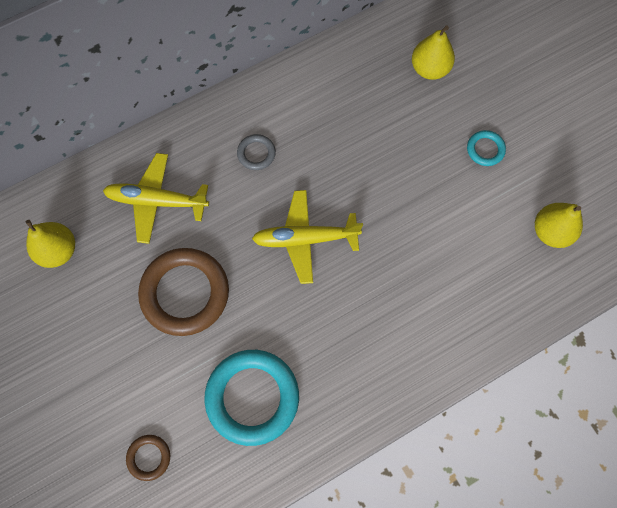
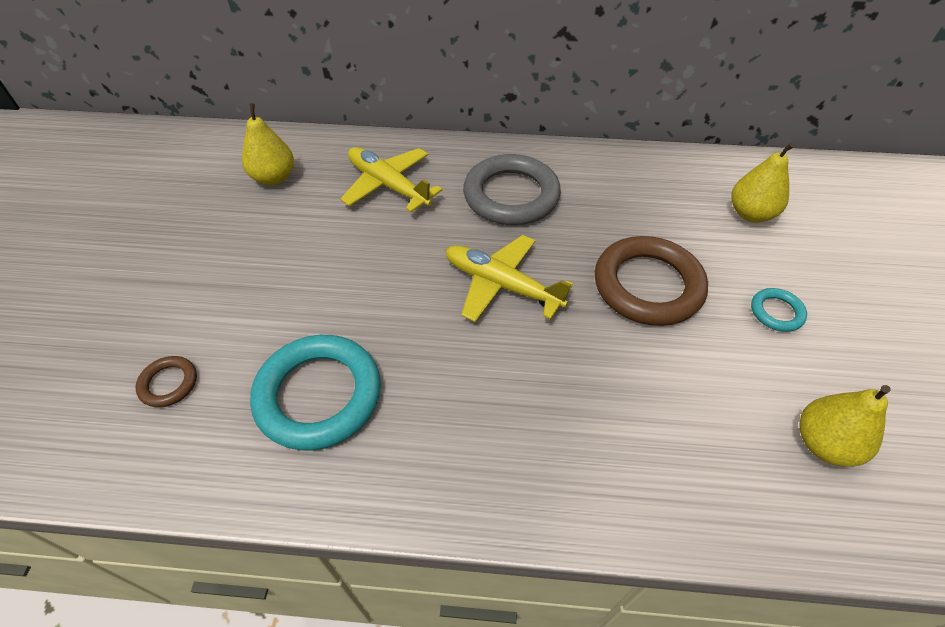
camera: 35 degrees right, 20 degrees down
(185, 293) = (344, 265): brown ring -> brown ring (648, 285)
(256, 153) = (511, 195): grey ring -> grey ring, size x2.17

